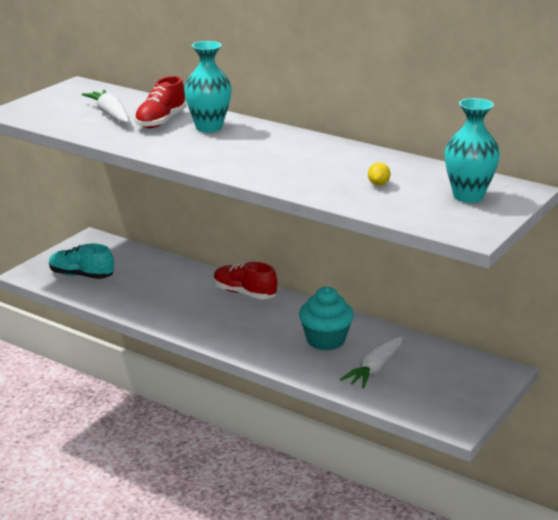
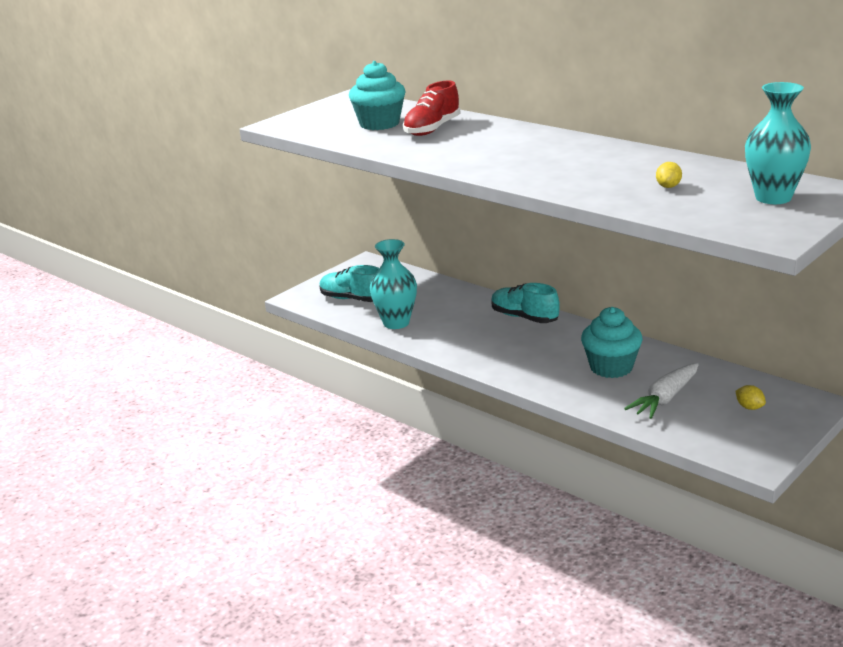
camera: 10 degrees right, 0 degrees up
(110, 114) = (379, 124): white carrot -> turquoise cupcake
(209, 127) = (483, 134): turquoise vase -> turquoise vase (396, 323)
(244, 293) = (524, 317): red shoe -> turquoise shoe
(447, 376) = (749, 407): none -> yellow lemon

